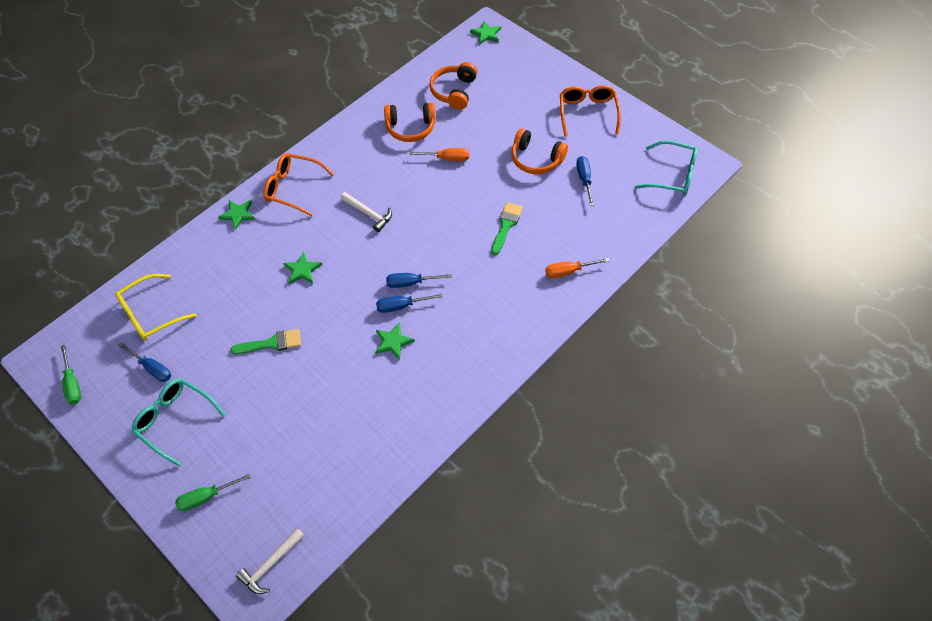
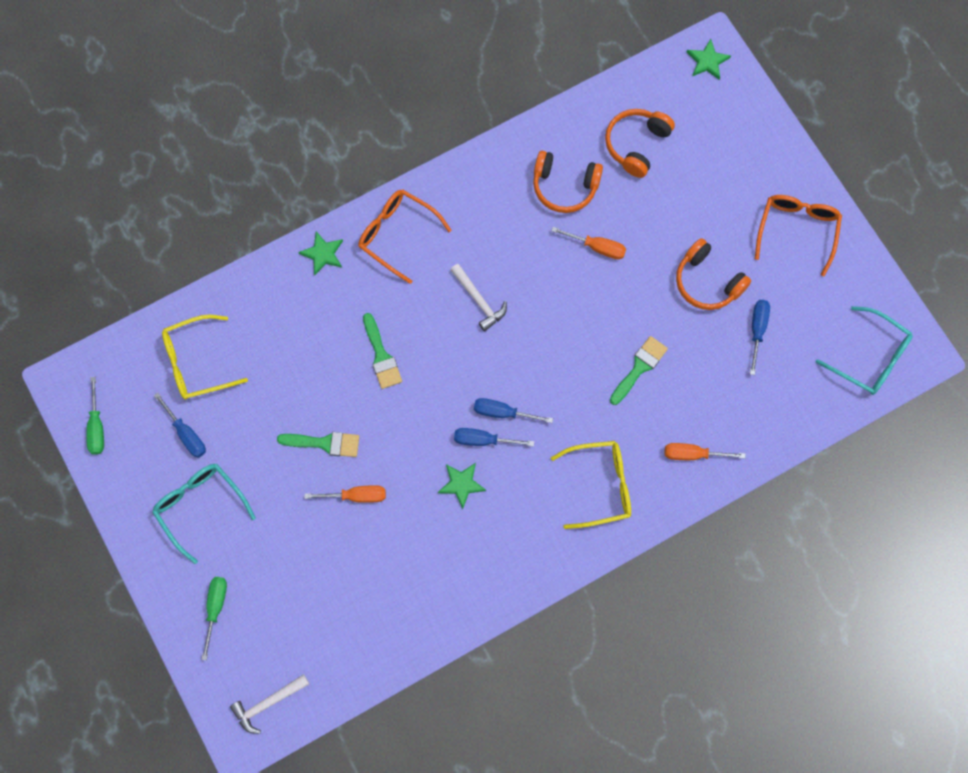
camera: 15 degrees right, 15 degrees up
(205, 497) = (215, 608): green screwdriver -> green screwdriver turned 105 degrees clockwise
(302, 270) = (381, 356): green star -> green brush
(308, 374) = (357, 496): none -> orange screwdriver
(505, 312) = (600, 486): none -> yellow glasses

